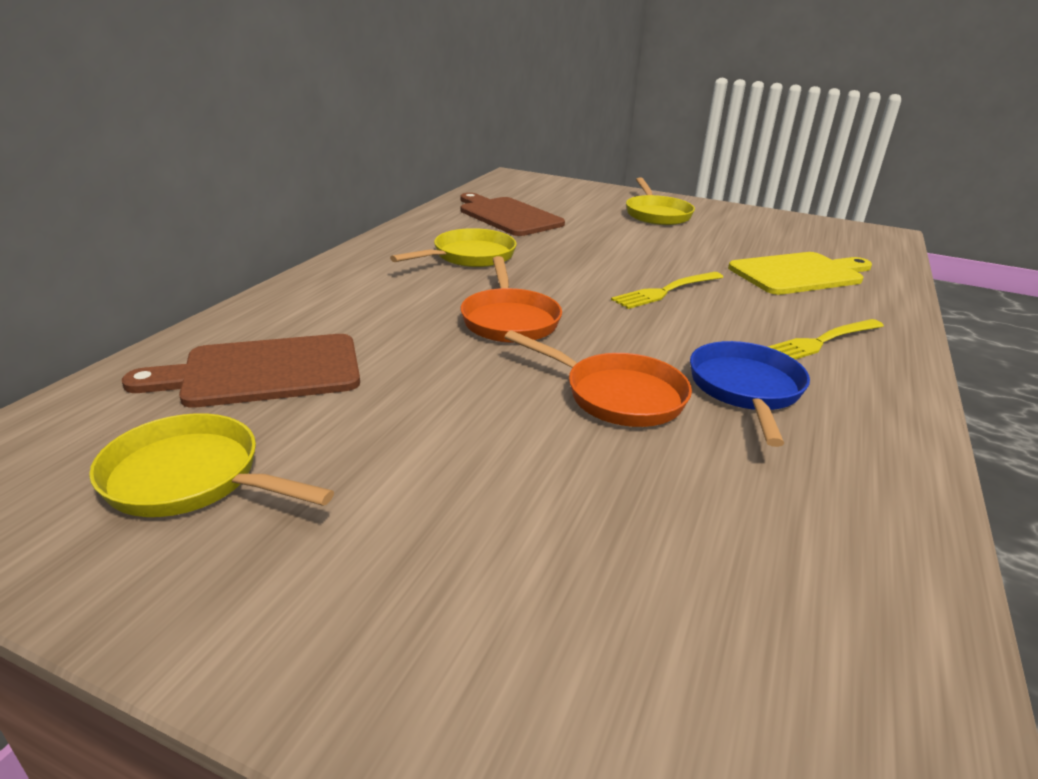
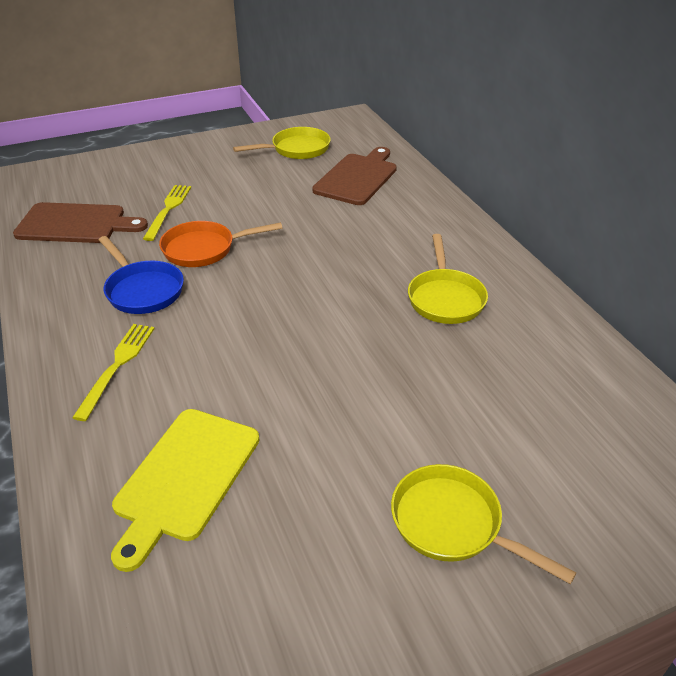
camera: 135 degrees right, 10 degrees up
(508, 216) = (543, 380): brown cutting board -> brown cutting board (75, 224)
(509, 320) = (320, 261): orange pan -> none
(665, 291) = (270, 354): yellow fork -> yellow fork (168, 209)

